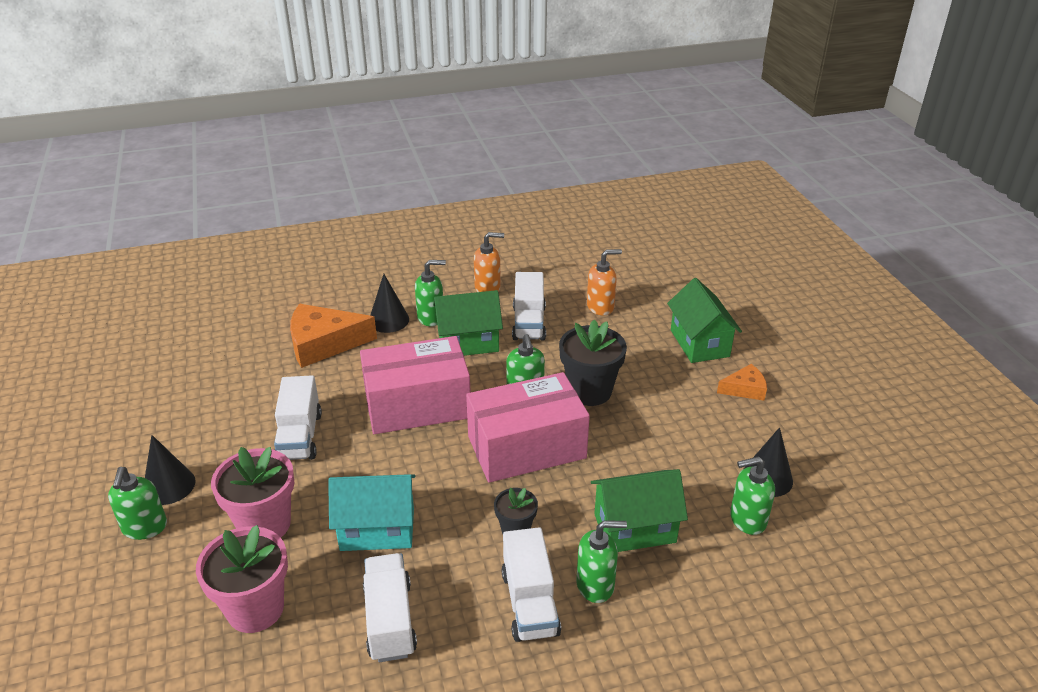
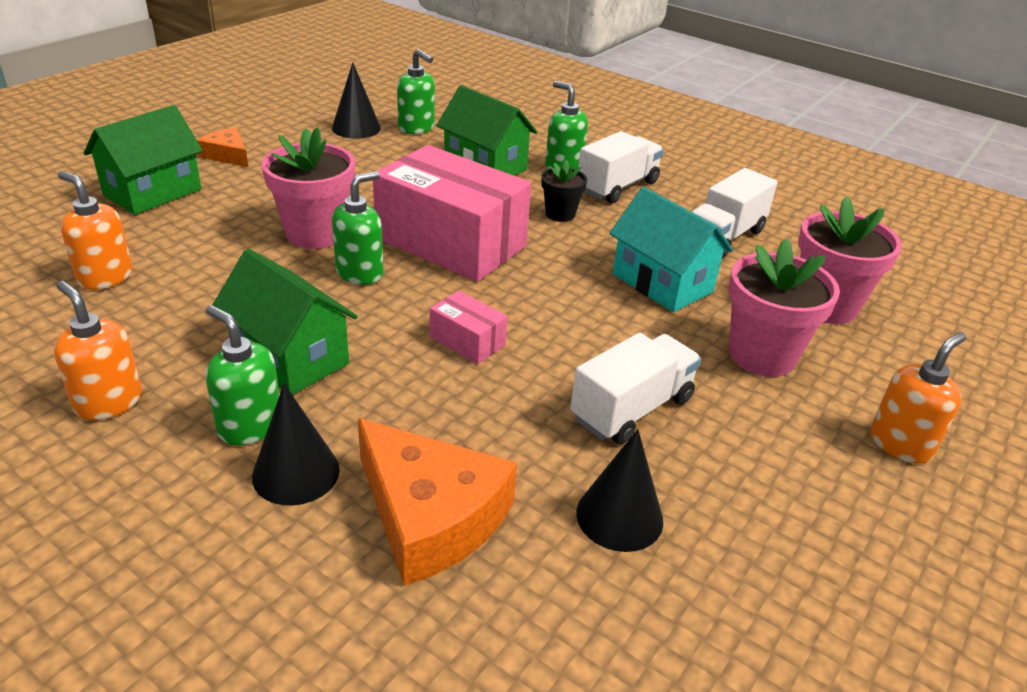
camera: 130 degrees left, 0 degrees up
(145, 527) = (900, 444): green soap dispenser -> orange soap dispenser
(169, 485) = (842, 472): black cone -> black cone (619, 516)
(417, 405) = (467, 341): pink box -> pink box, size x0.43
(529, 323) = (194, 322): white truck -> none
(589, 391) = (315, 233): black flower pot -> pink flower pot

